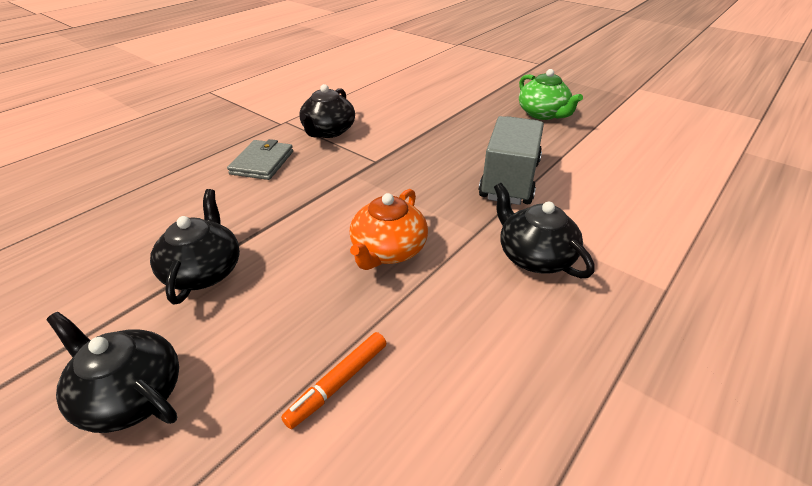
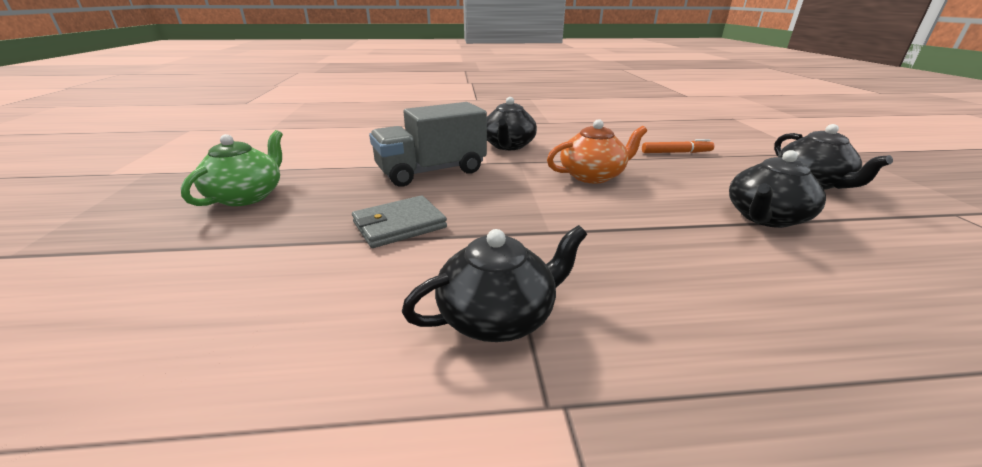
camera: 135 degrees left, 10 degrees down
(262, 162) = (662, 309): grey wallet -> grey wallet (399, 225)

